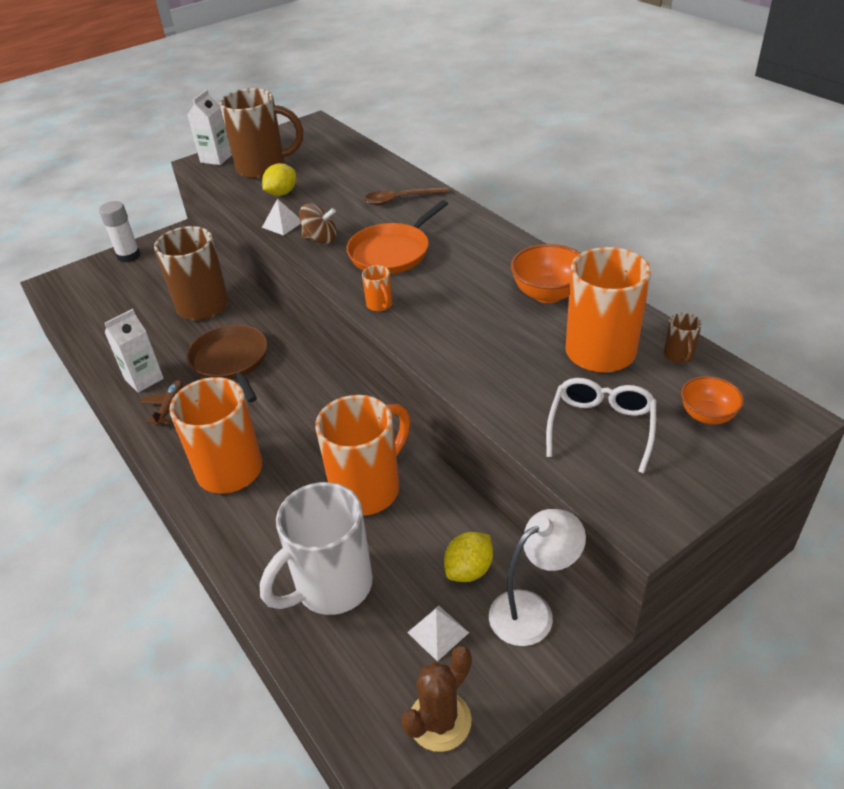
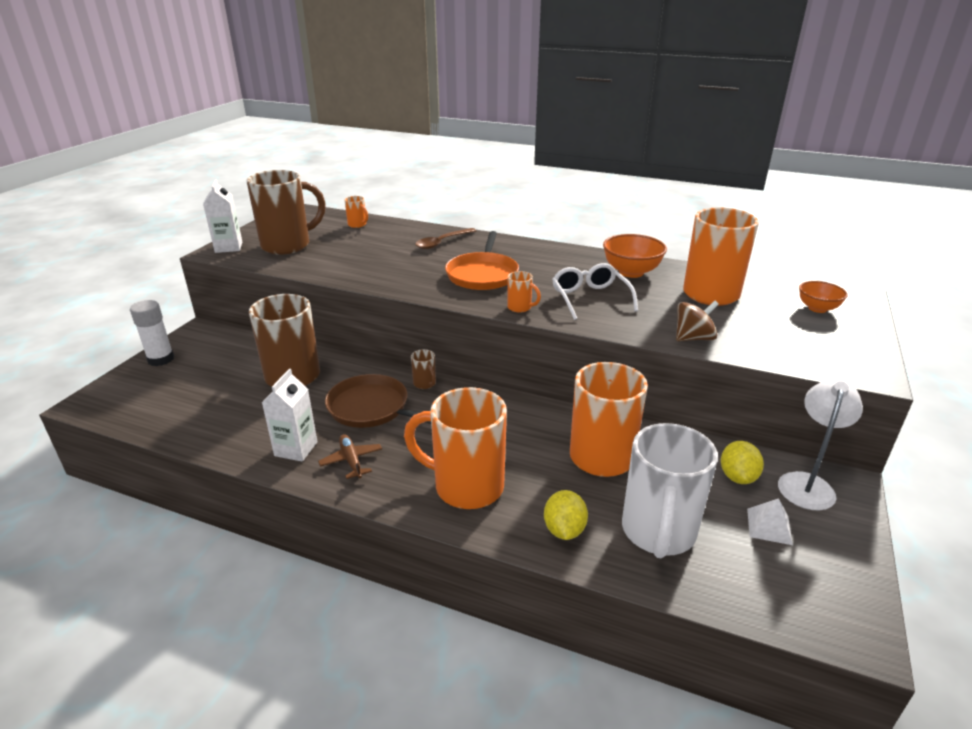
camera: 35 degrees left, 10 degrees down
(281, 193) = (330, 258): yellow lemon -> yellow lemon (564, 530)
(282, 224) = (360, 277): white pyramid -> none
(320, 239) = (409, 279): brown spinning top -> brown spinning top (693, 338)
(347, 156) = (357, 225): none -> orange mug
(440, 721) = (843, 582): brown cactus -> none
(601, 427) = (771, 333): white glasses -> white glasses (590, 298)
(678, 356) = (757, 284): brown mug -> brown mug (425, 384)

